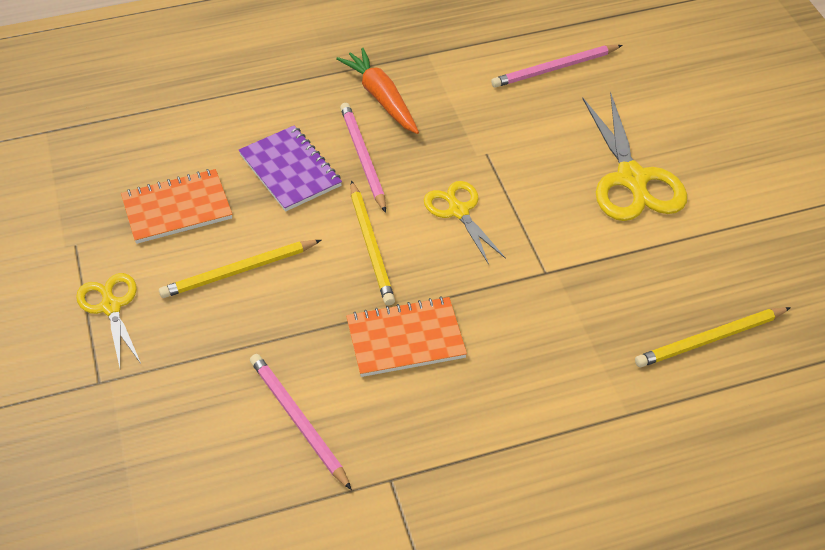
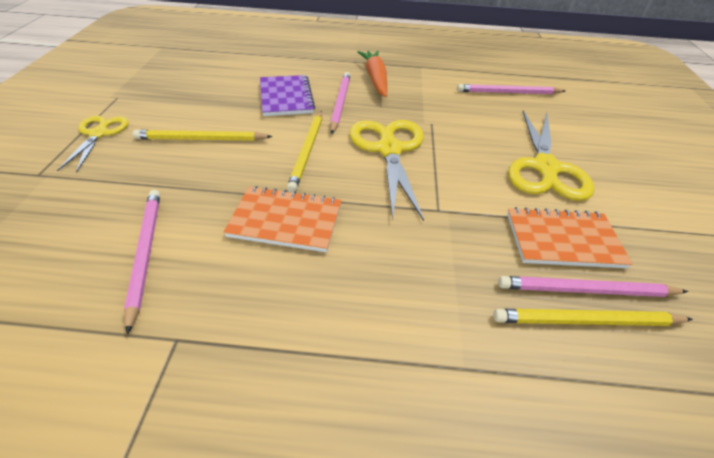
camera: 20 degrees right, 5 degrees down
(177, 208) = (196, 97): orange notebook -> orange notebook (563, 240)
(458, 211) = (389, 149): yellow scissors -> yellow scissors, size x1.64
(704, 311) = (586, 290): none -> pink pencil

